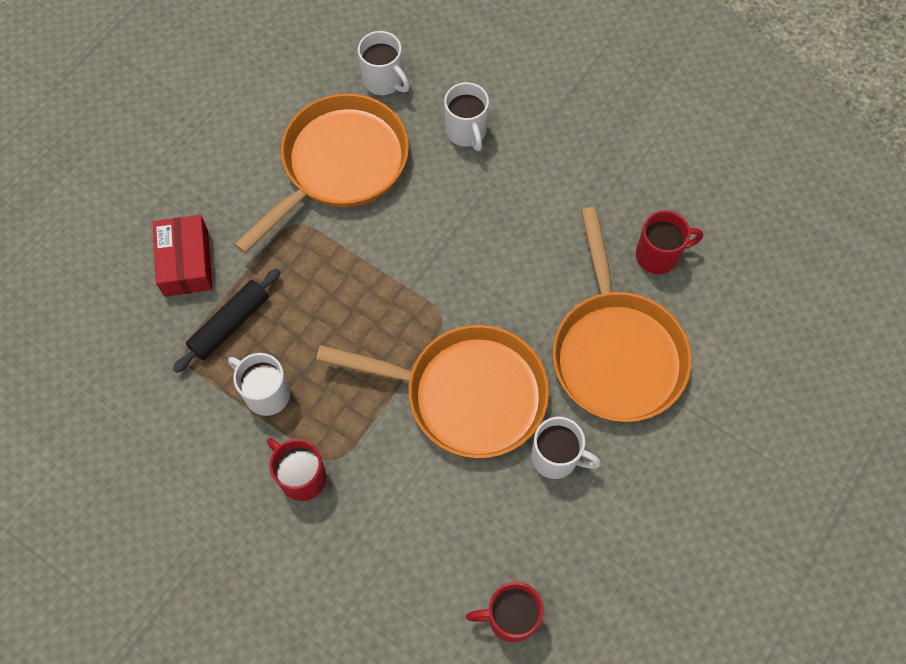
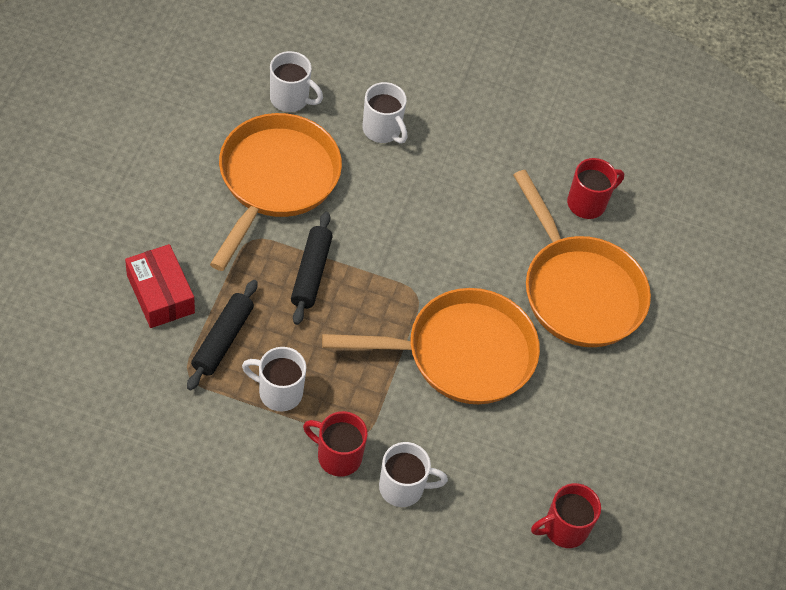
camera: 25 degrees left, 10 degrees down
(341, 272) = (311, 273): none -> black rolling pin
(556, 457) = (558, 389): white mug -> white mug (403, 487)

